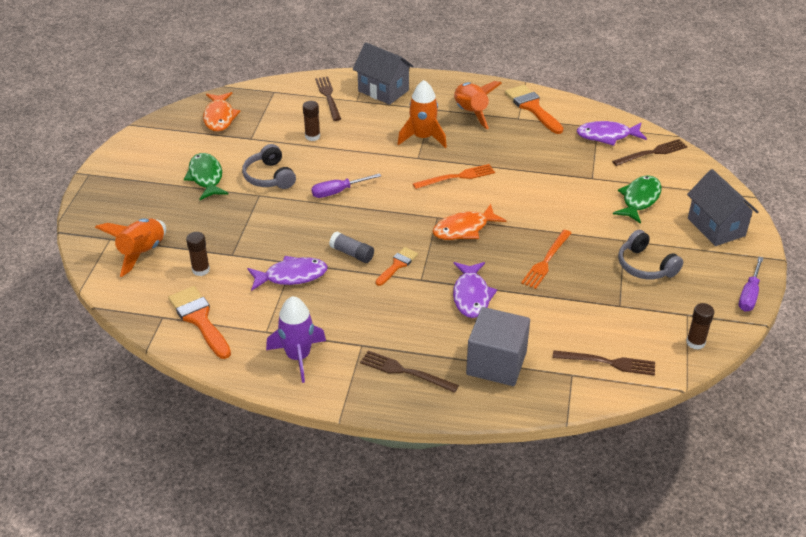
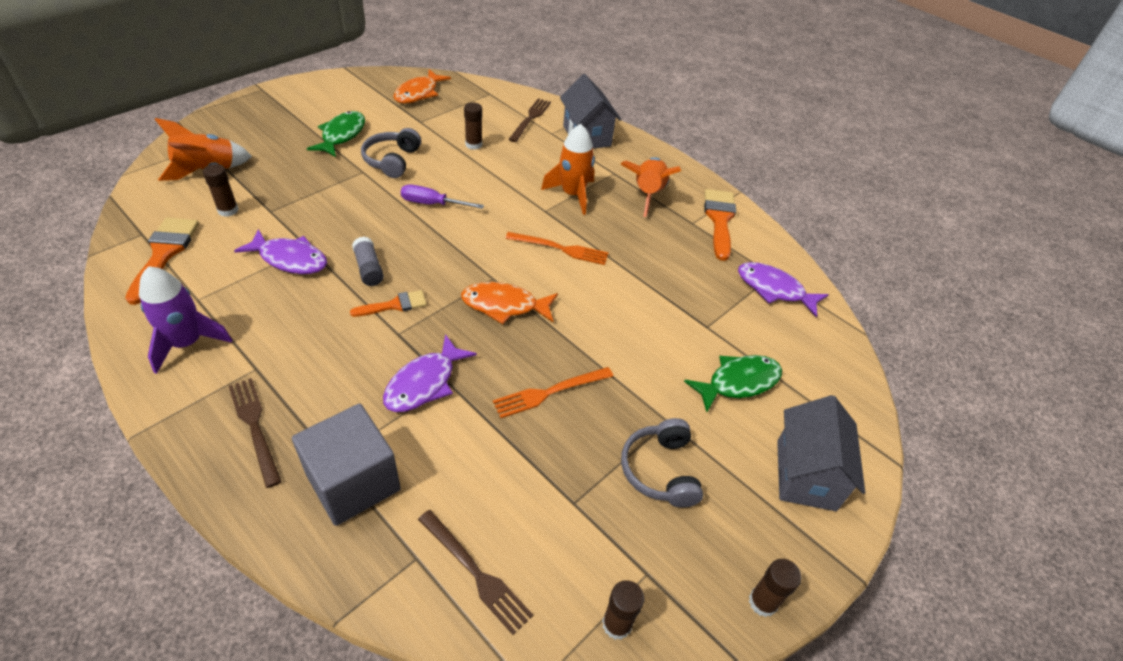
camera: 30 degrees right, 5 degrees up
(652, 153) = (810, 336): brown fork -> none
(749, 295) = (762, 602): purple screwdriver -> brown glue stick

